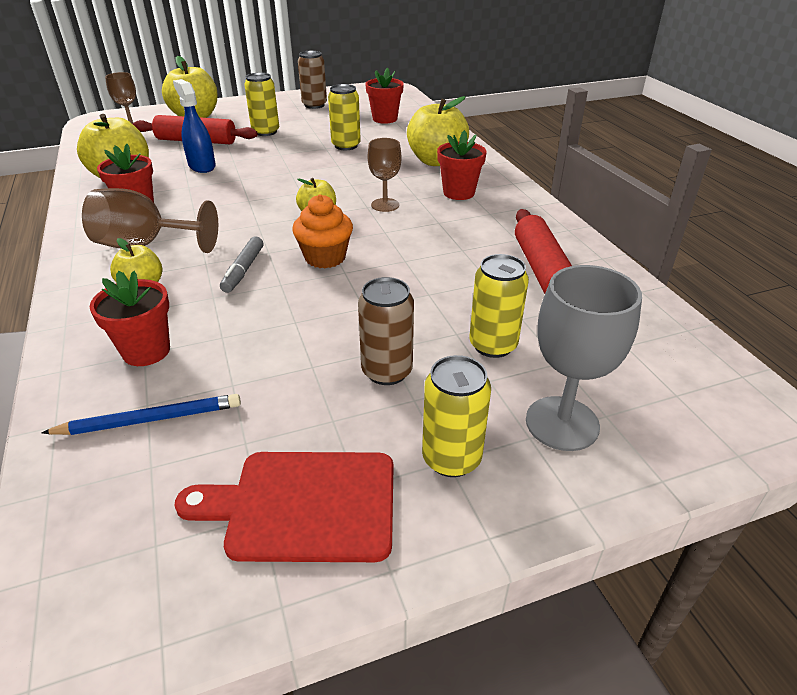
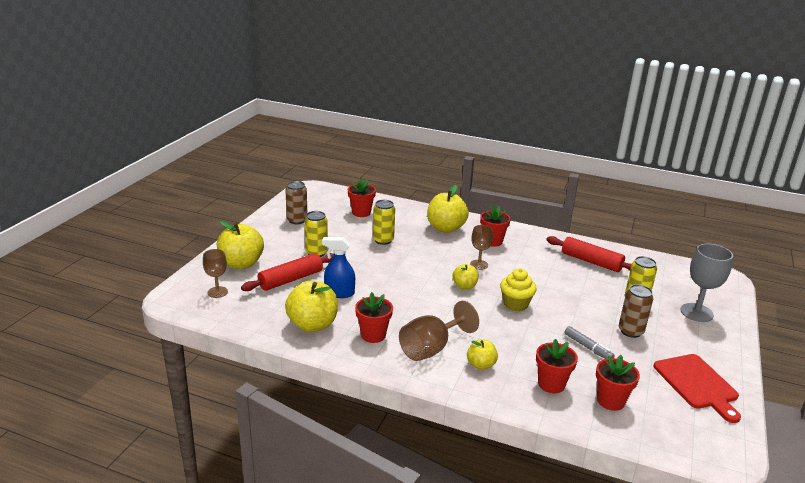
camera: 50 degrees left, 10 degrees down
(150, 419) = (610, 401): blue pencil -> red flower pot
(243, 270) = (501, 330): grey marker -> grey marker (588, 347)
(303, 505) = (697, 384): red cutting board -> red cutting board turned 60 degrees counterclockwise
(325, 257) = (515, 304): orange cupcake -> yellow cupcake
(451, 458) = (697, 343): yellow can -> none

